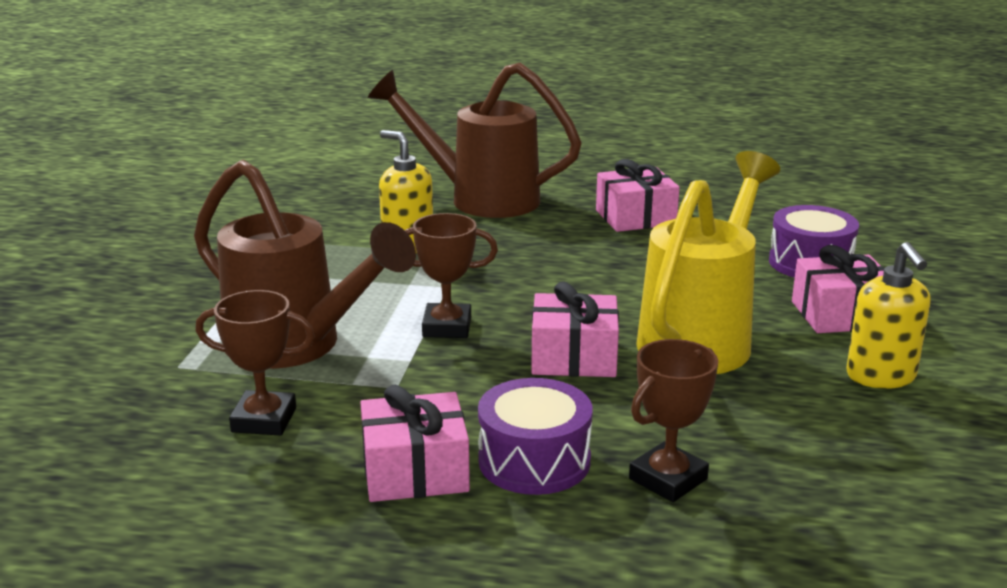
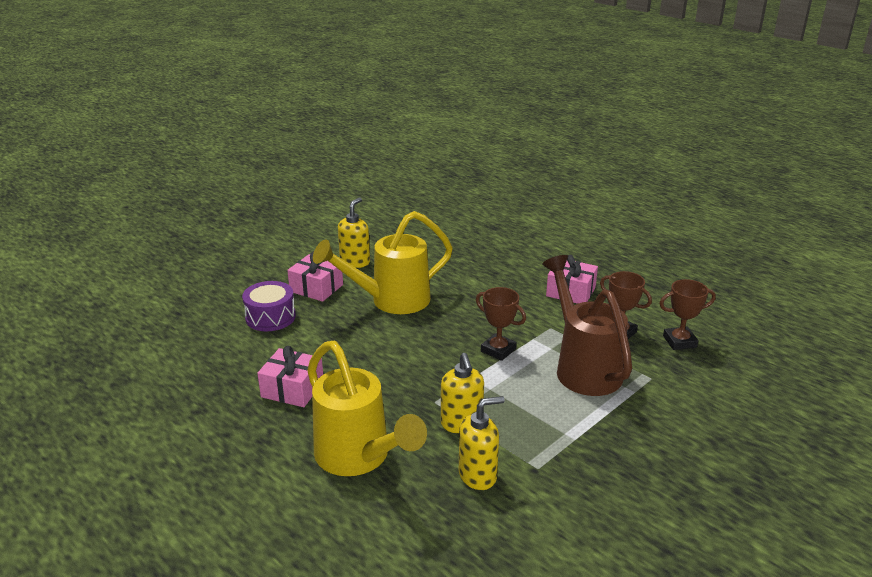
camera: 145 degrees left, 5 degrees up
(346, 220) = (478, 475): none -> yellow soap dispenser
(479, 199) = (359, 458): brown watering can -> yellow watering can
(534, 461) = (524, 280): purple drum -> none
(574, 357) = (458, 312): pink gift -> none
(668, 479) = (485, 260): brown trophy -> brown trophy (679, 341)

